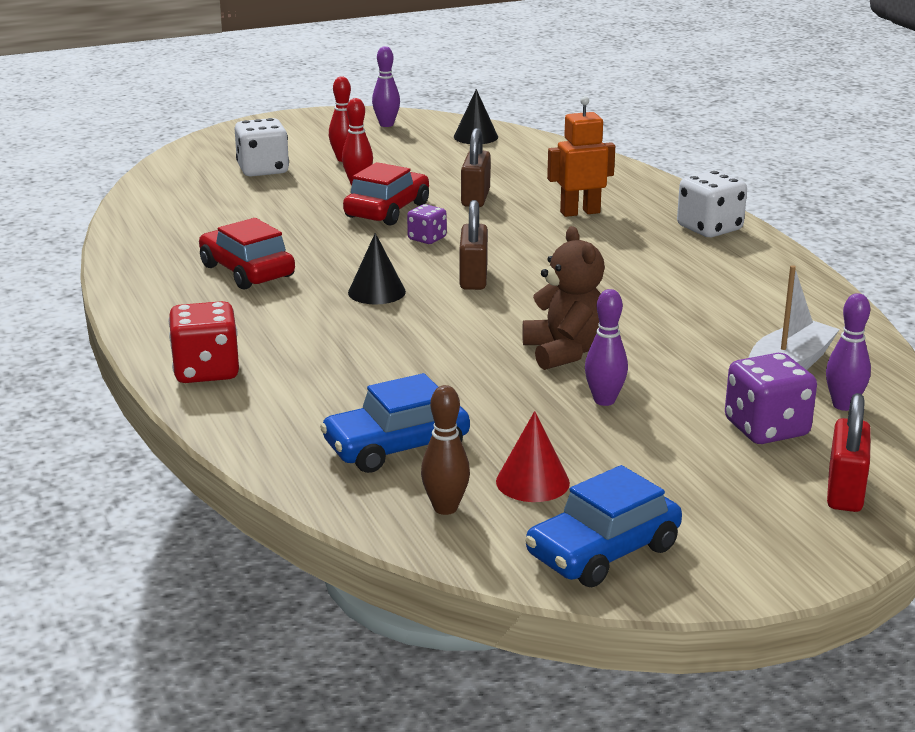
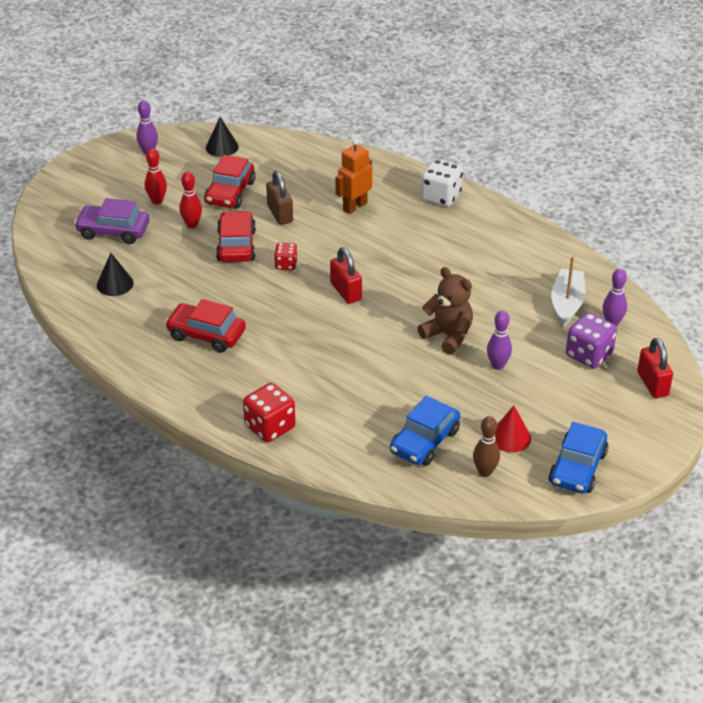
camera: 30 degrees left, 15 degrees up
(263, 170) = (113, 231): white dice -> purple car
(376, 292) = (301, 324): black cone -> black cone (115, 284)
(427, 238) = (286, 264): purple dice -> red dice
(437, 170) = (230, 192): none -> red car
(473, 278) = (346, 291): brown padlock -> red padlock

